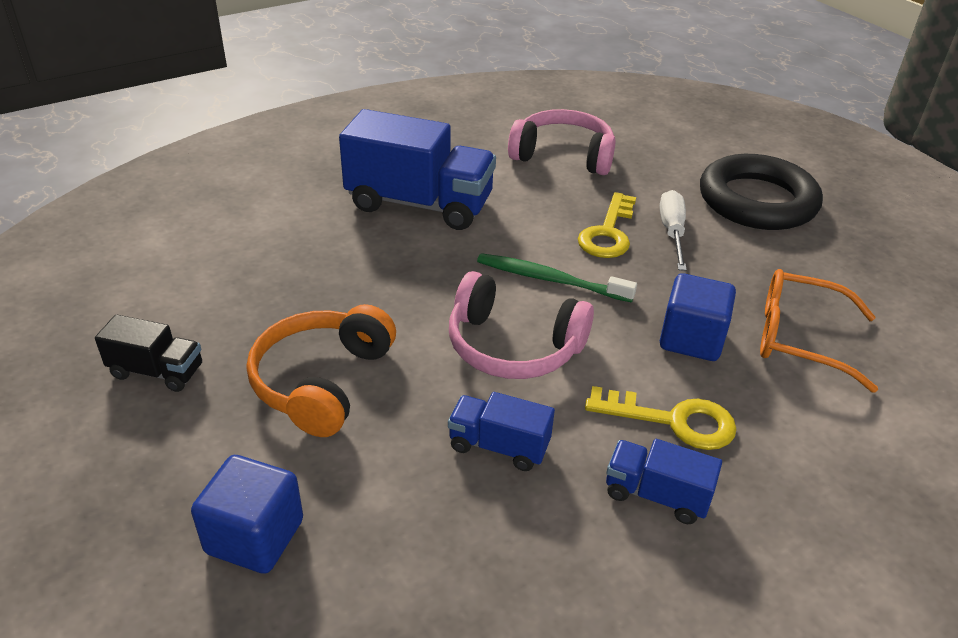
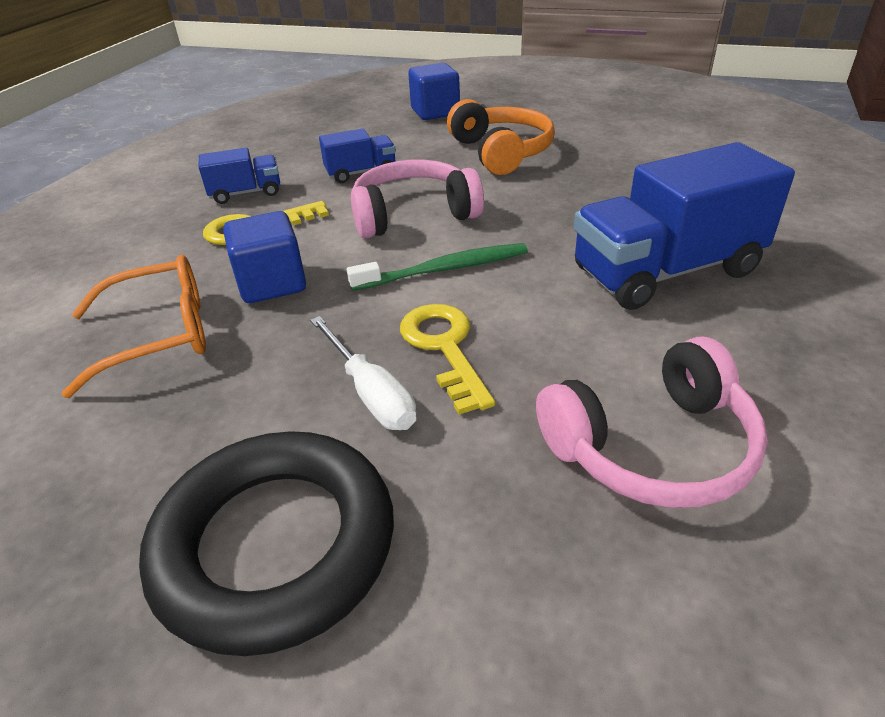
camera: 145 degrees right, 0 degrees up
(157, 371) = (589, 121): black truck -> none

